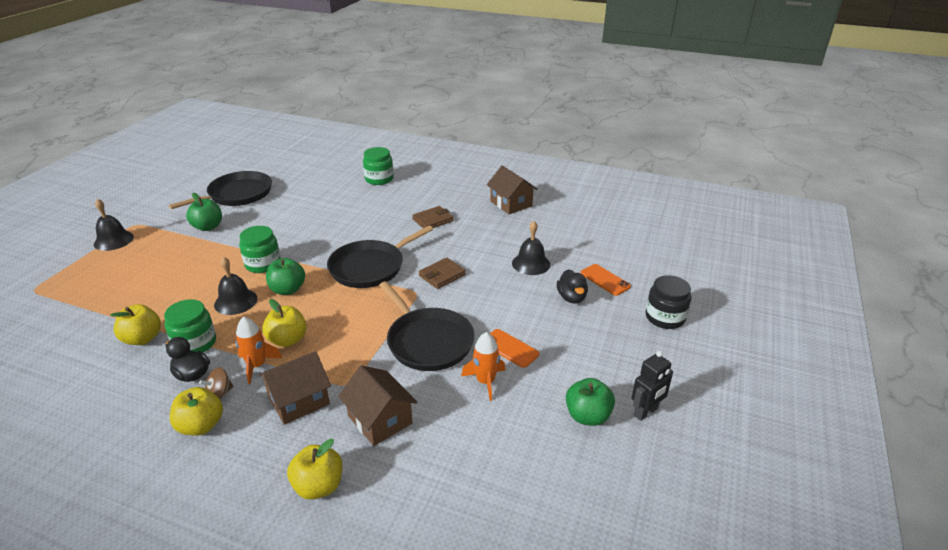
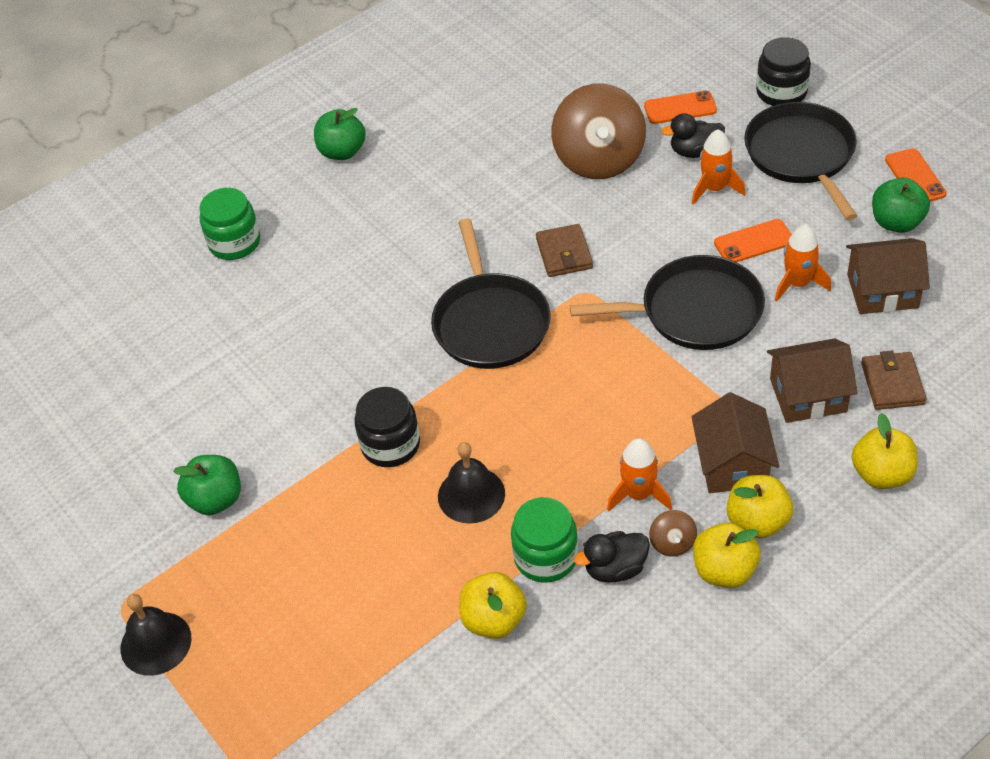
camera: 55 degrees left, 15 degrees up
(237, 195) = (128, 441): black pan -> black pan (801, 155)
(263, 264) = (390, 445): green jar -> black jar
(288, 289) = (482, 428): green apple -> green apple (342, 152)
(288, 340) = (603, 451): yellow apple -> yellow apple (757, 521)
(433, 220) = (415, 218): brown wallet -> brown wallet (892, 383)
(511, 203) = (436, 121): brown house -> brown house (882, 291)
(531, 263) = (599, 159): black bell -> brown spinning top
(545, 316) = (714, 188): none -> orange rocket
(571, 298) = (695, 151): black duck -> black duck turned 150 degrees clockwise
(646, 412) = (915, 177): black robot -> orange phone

